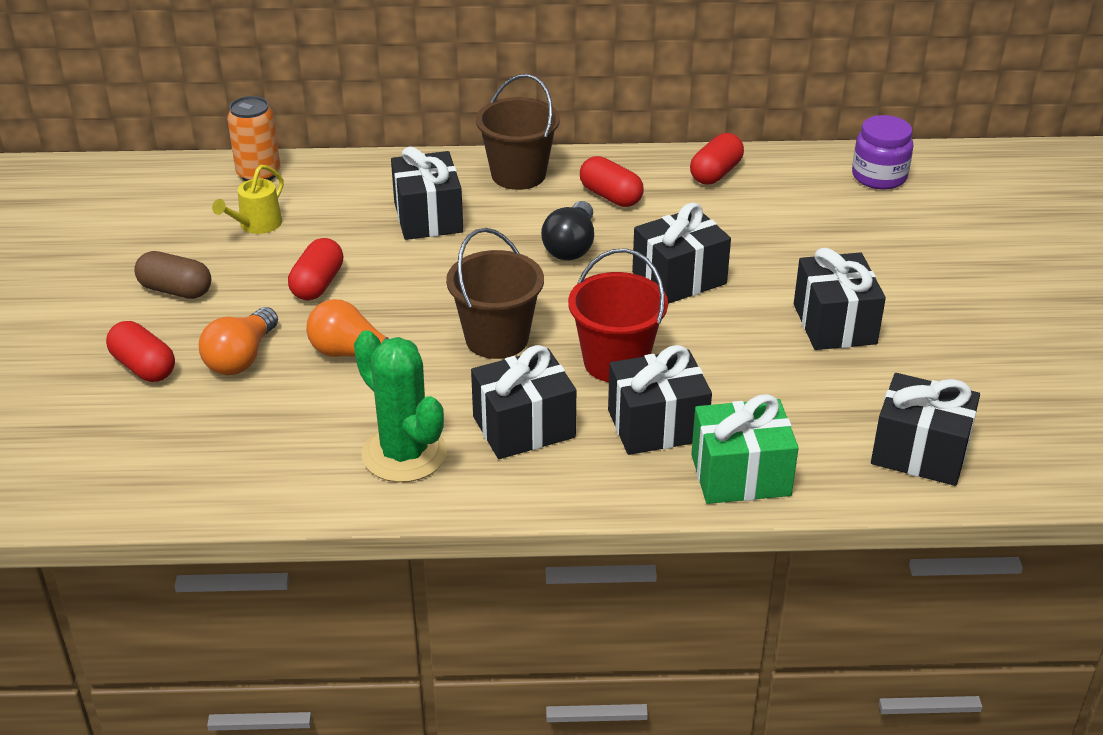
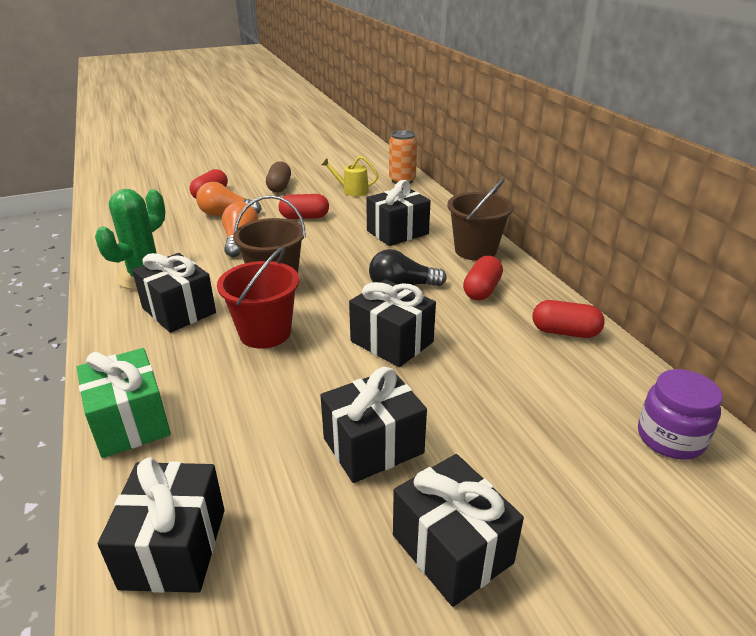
camera: 70 degrees right, 5 degrees down
(657, 425) = (190, 366): black gift -> black gift (452, 549)

